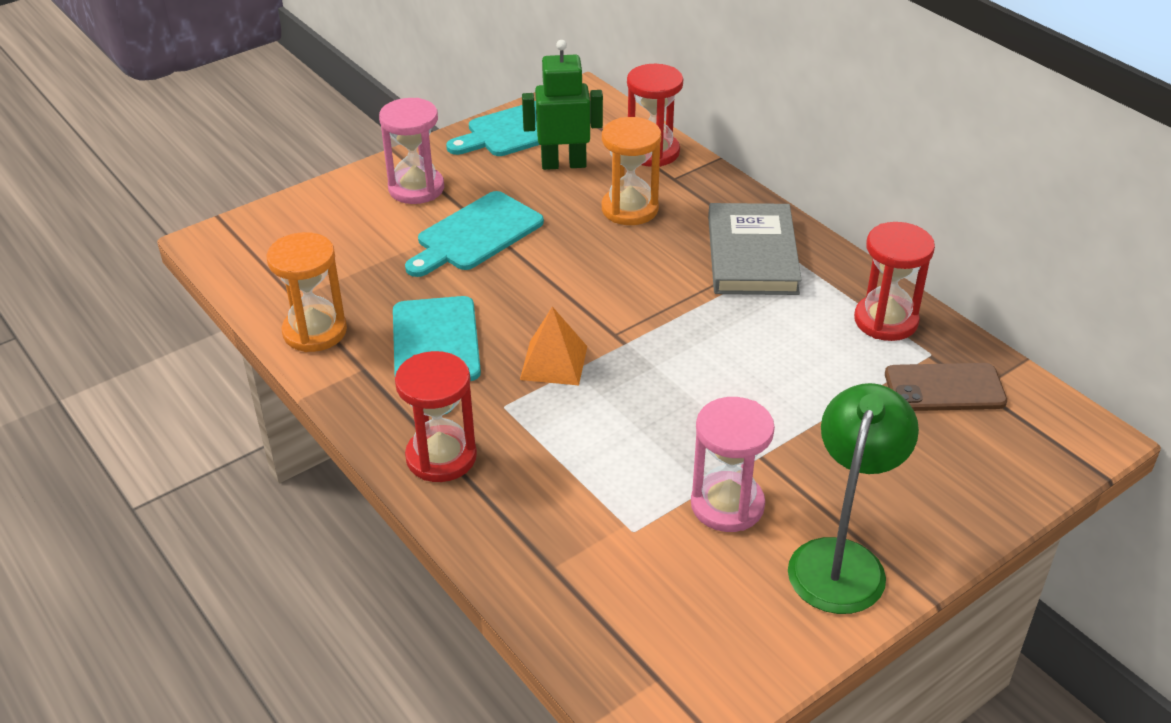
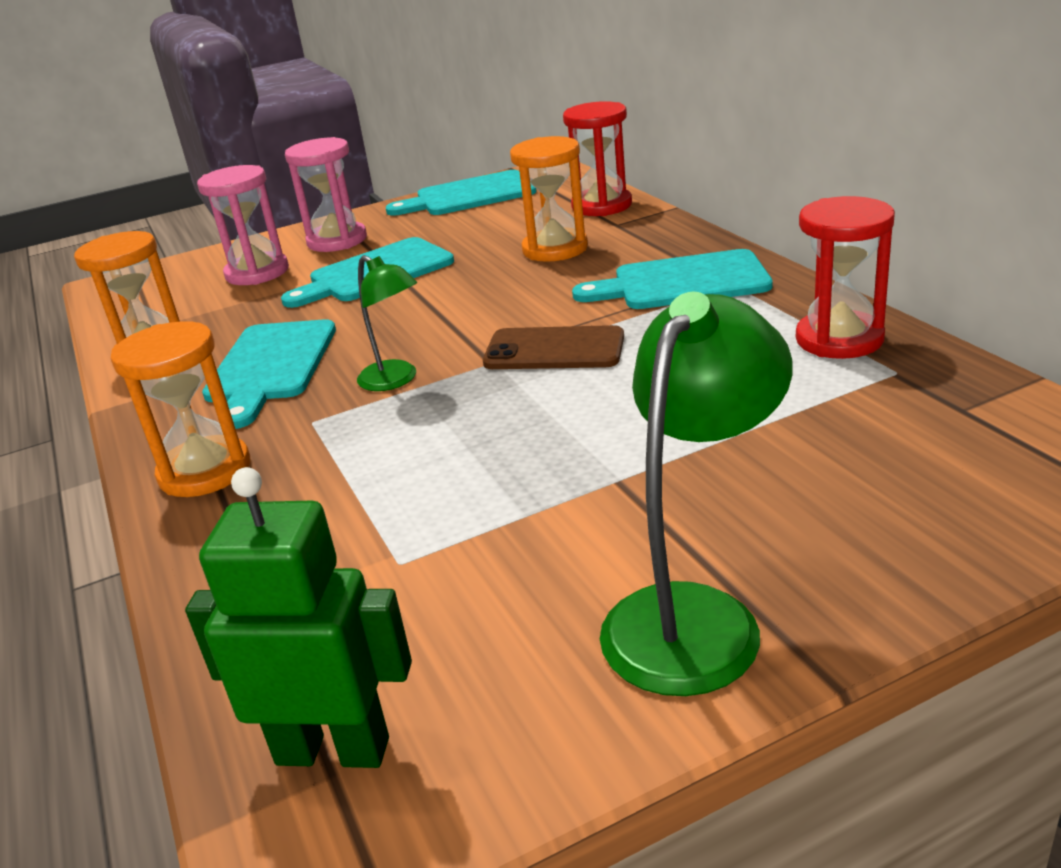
camera: 15 degrees right, 10 degrees down
(441, 457) = (205, 471): red hourglass -> orange hourglass
(553, 363) = (395, 380): orange pyramid -> green lamp
(563, 164) = (500, 218): green robot -> green robot (333, 750)
(727, 505) = (546, 536): pink hourglass -> pink hourglass (257, 273)
(752, 255) = (682, 282): grey book -> turquoise cutting board
(944, 388) = (909, 408): brown phone -> brown phone (554, 350)

